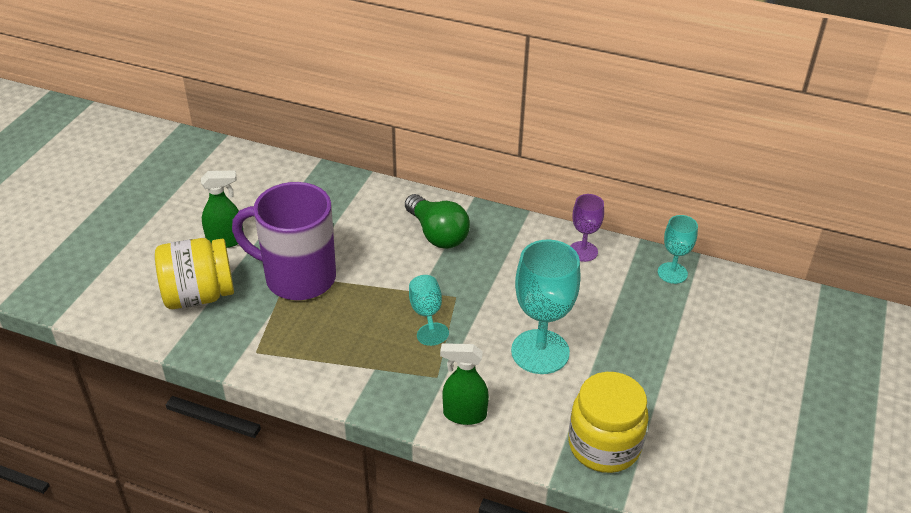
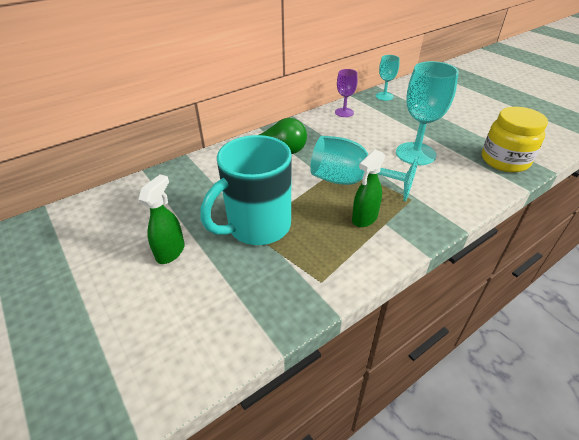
camera: 55 degrees left, 0 degrees up
(199, 295) = (220, 294): yellow jar -> none
(297, 277) = (257, 227): purple mug -> turquoise mug
(426, 314) = (349, 182): turquoise goblet -> turquoise goblet, size x1.80
(464, 414) = (454, 200): green spray bottle -> green spray bottle (364, 218)

